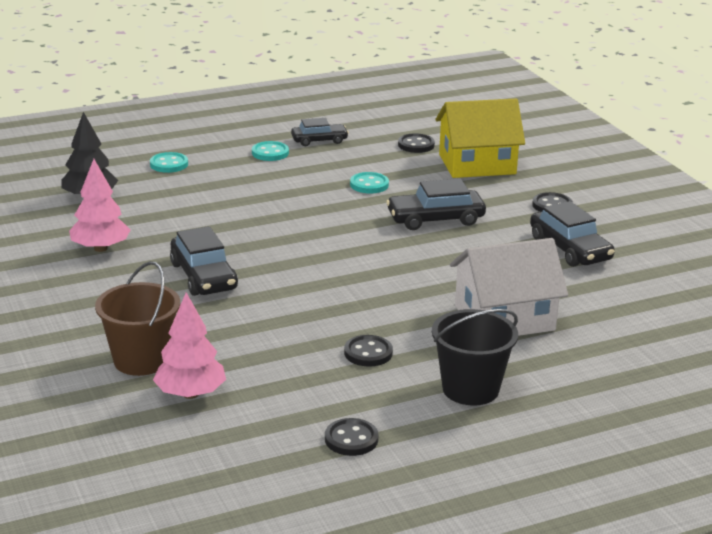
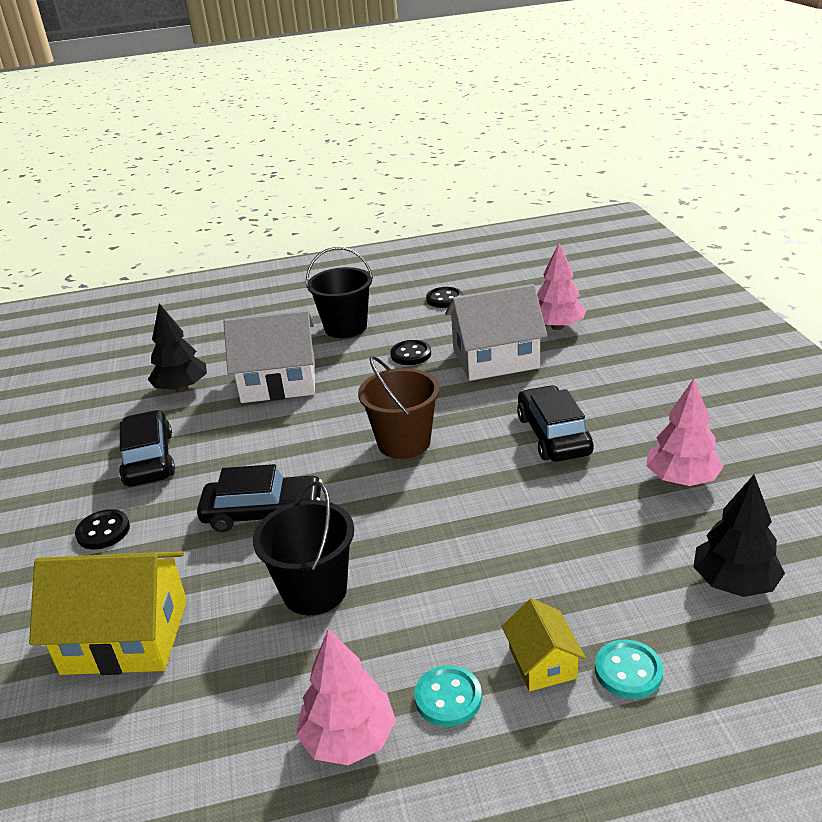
camera: 165 degrees left, 5 degrees up
(141, 360) = (601, 352): brown bucket -> brown bucket (404, 443)
(218, 165) = (542, 663): none -> yellow house
(266, 349) = (495, 359): none -> white house
(319, 140) = (349, 739): black car -> pink tree
(369, 185) = (314, 591): turquoise button -> black bucket
(416, 145) = (184, 707): black button -> none
(609, 309) = (181, 388): none -> black tree

